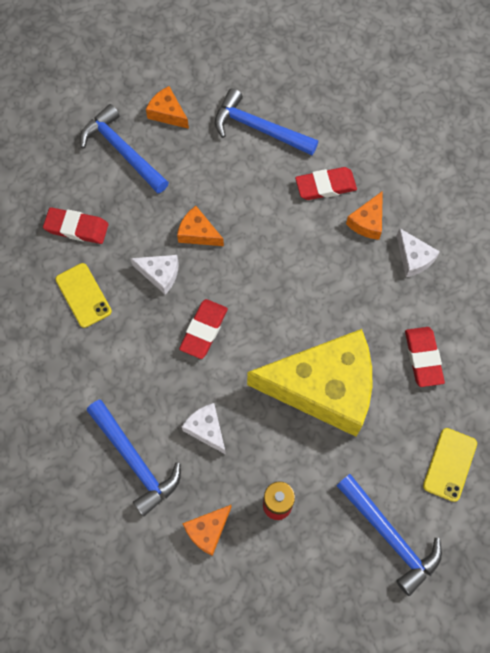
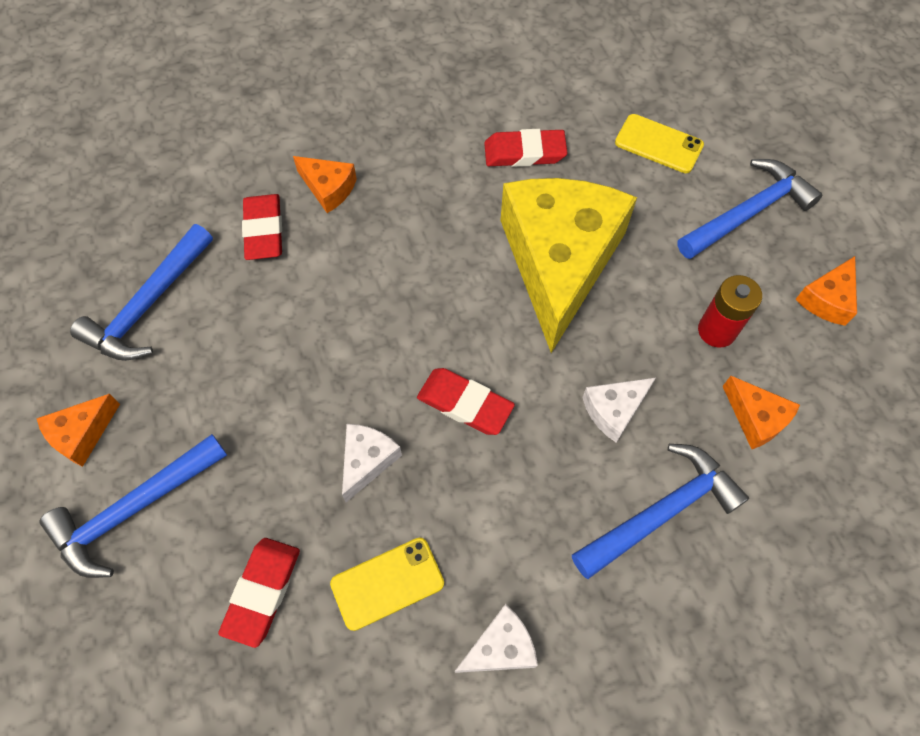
camera: 85 degrees left, 5 degrees down
(198, 233) = (307, 401): orange cheese -> orange cheese (827, 299)
(413, 258) = (389, 145): white cheese -> white cheese (500, 647)

